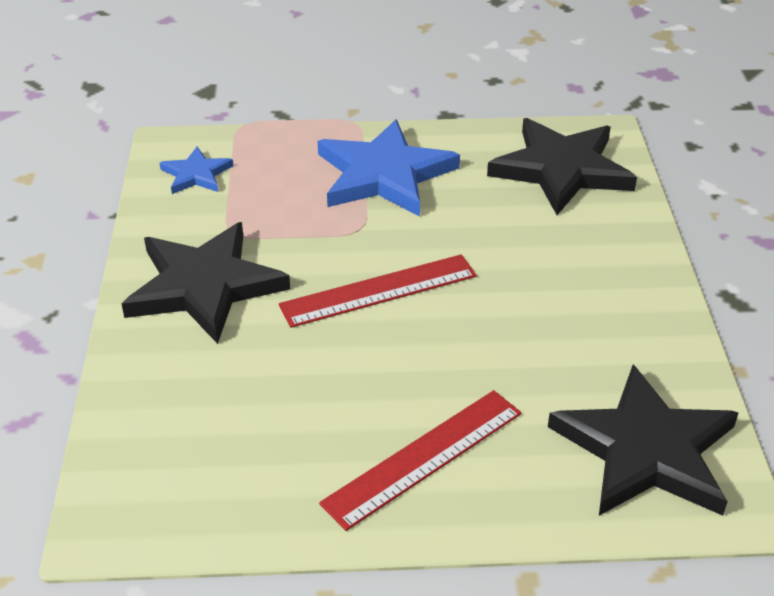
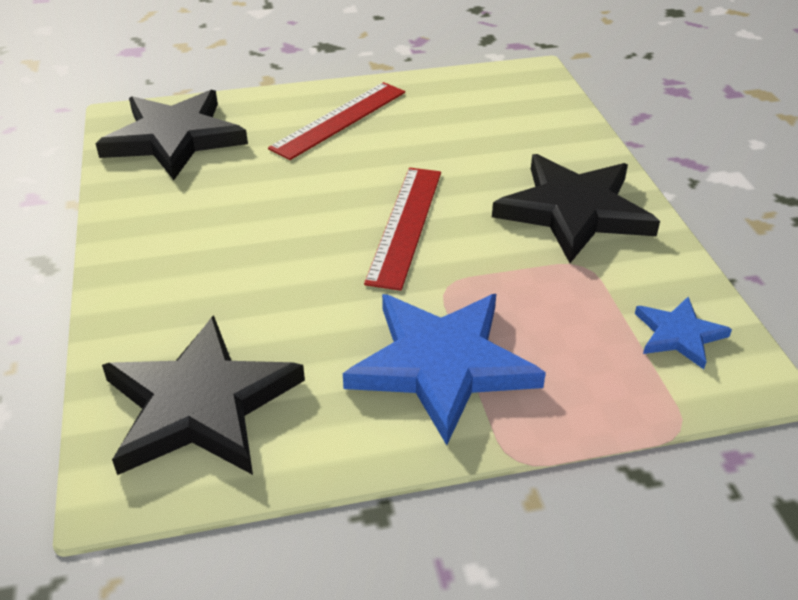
camera: 170 degrees right, 0 degrees up
(378, 290) = (405, 225): red ruler -> red ruler turned 45 degrees counterclockwise

